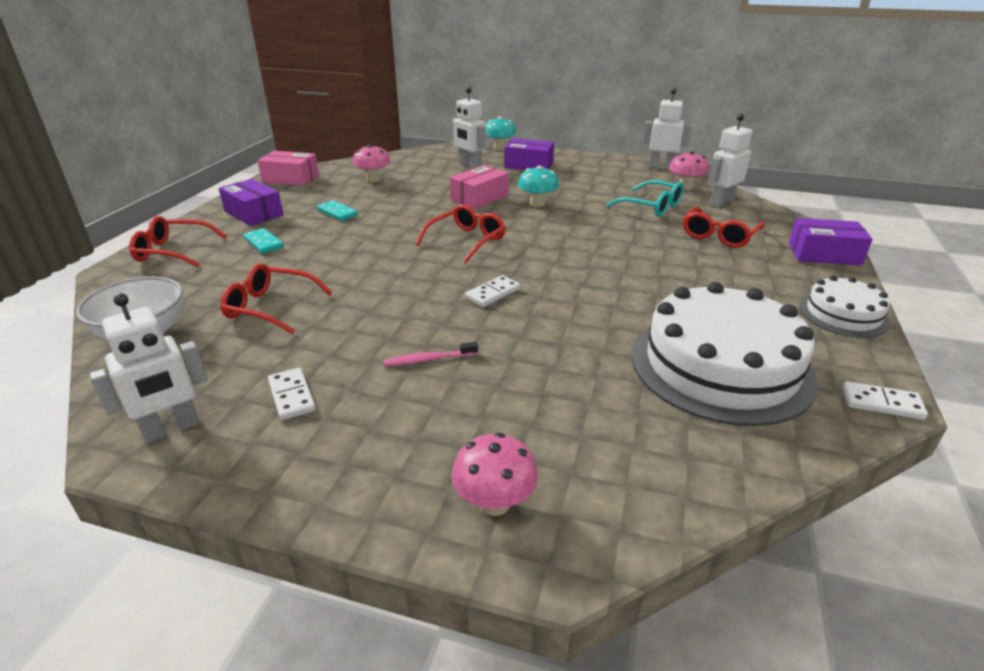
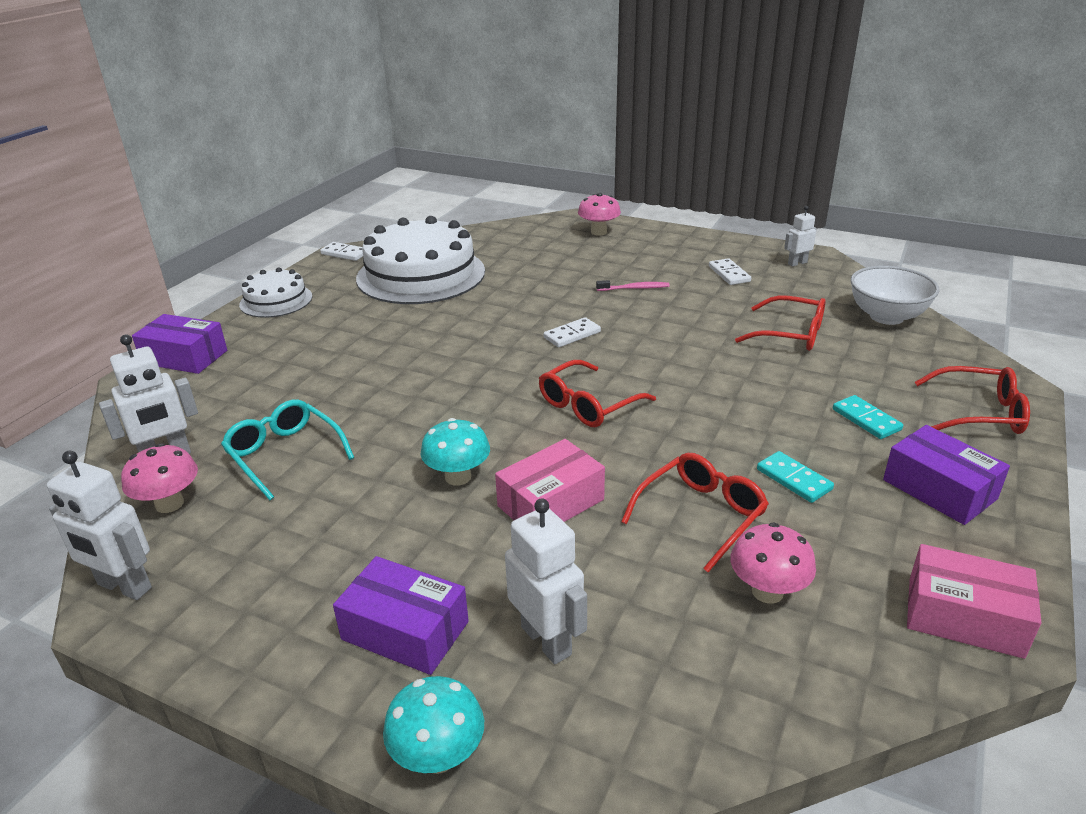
camera: 170 degrees left, 0 degrees up
(172, 429) = (797, 263): white robot -> white robot, size x0.61
(719, 235) = (262, 391): red glasses -> red glasses (701, 515)

